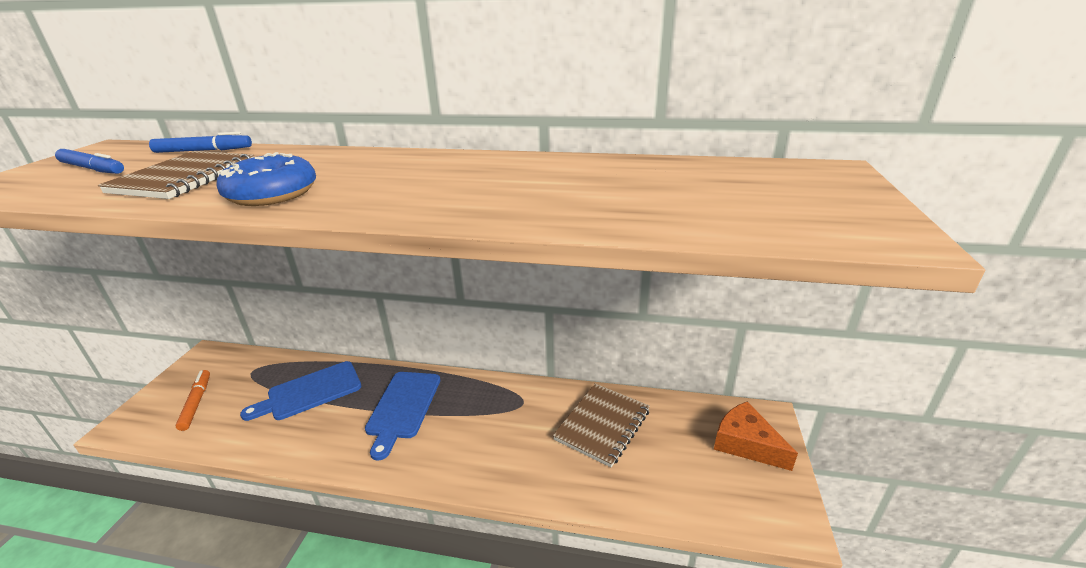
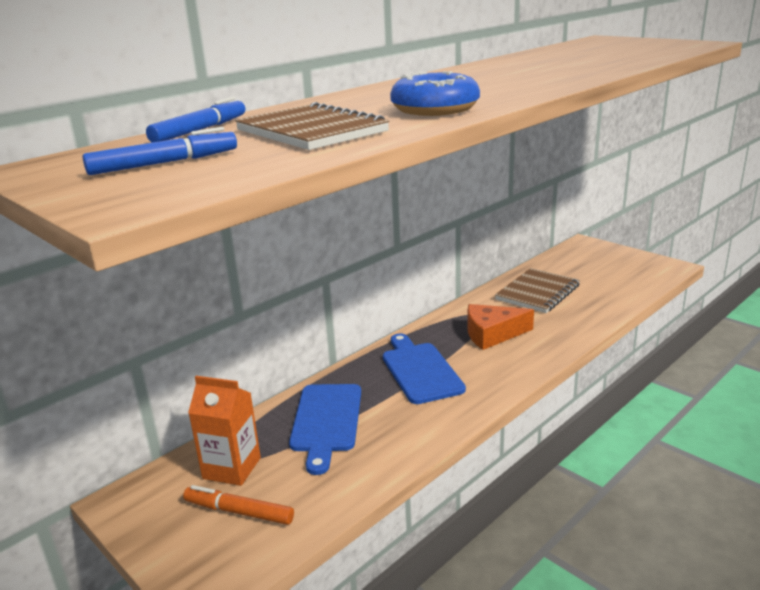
camera: 55 degrees left, 5 degrees down
(244, 377) = (232, 468): none -> orange carton
(403, 407) = (420, 370): blue cutting board -> blue cutting board turned 150 degrees counterclockwise
(602, 425) = (538, 293): brown notebook -> brown notebook turned 60 degrees clockwise
(746, 443) = (600, 256): orange cheese -> orange cheese (492, 334)

